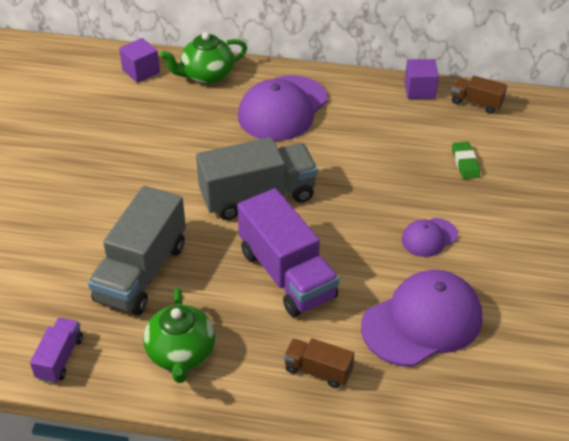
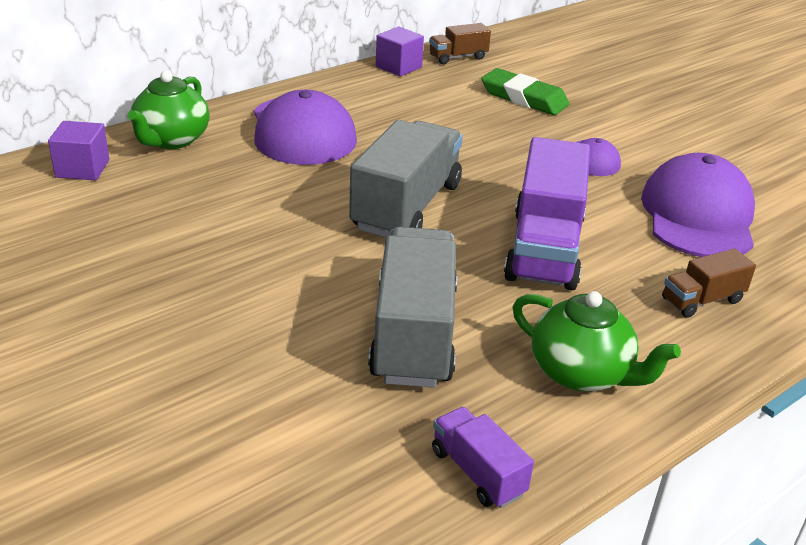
camera: 50 degrees left, 10 degrees down
(142, 272) = (414, 334): grey truck -> grey truck turned 150 degrees counterclockwise
(287, 274) = (544, 248): purple truck -> purple truck turned 90 degrees clockwise
(465, 163) = (524, 98): green eraser -> green eraser, size x1.62

